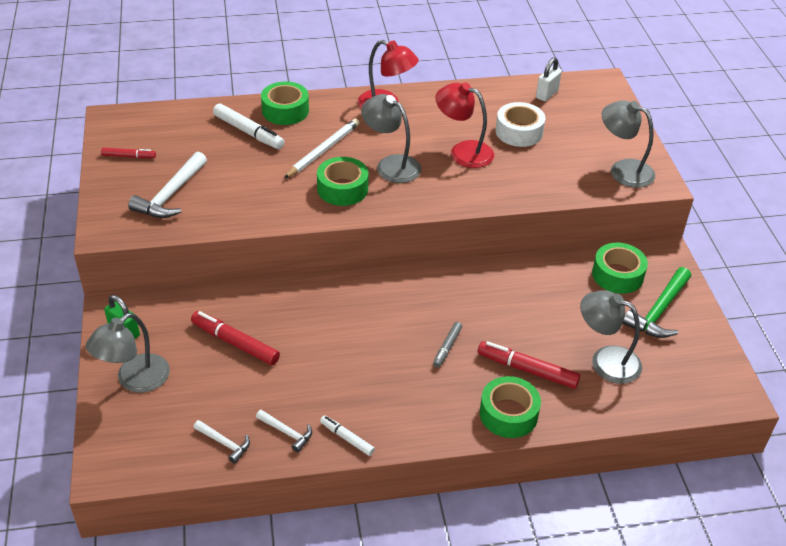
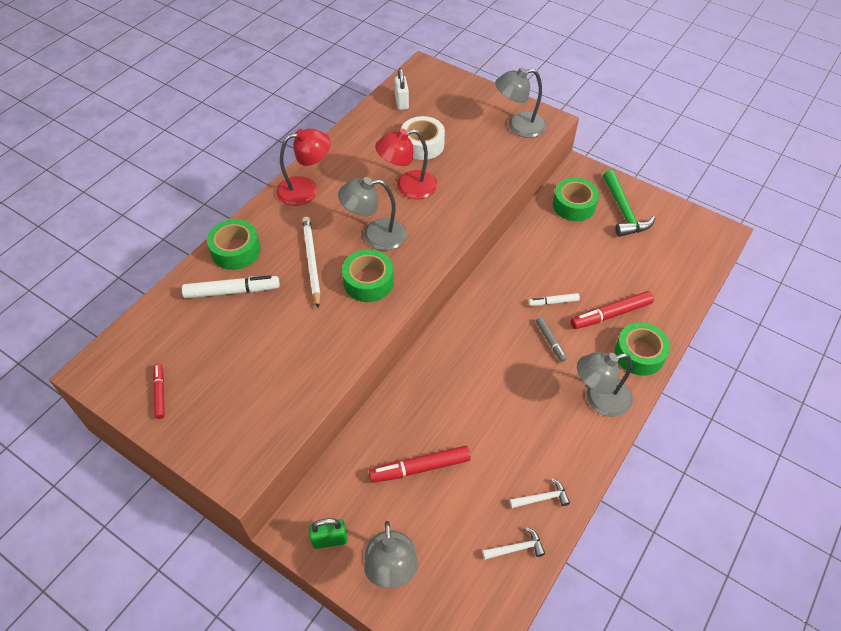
camera: 45 degrees left, 10 degrees up
(128, 156) = (160, 393): red marker -> red marker turned 60 degrees counterclockwise
(171, 195) = (246, 396): white hammer -> none
(347, 438) = (580, 463): white marker -> white marker (553, 302)
(606, 360) = (639, 269): grey lamp -> grey lamp (599, 399)

